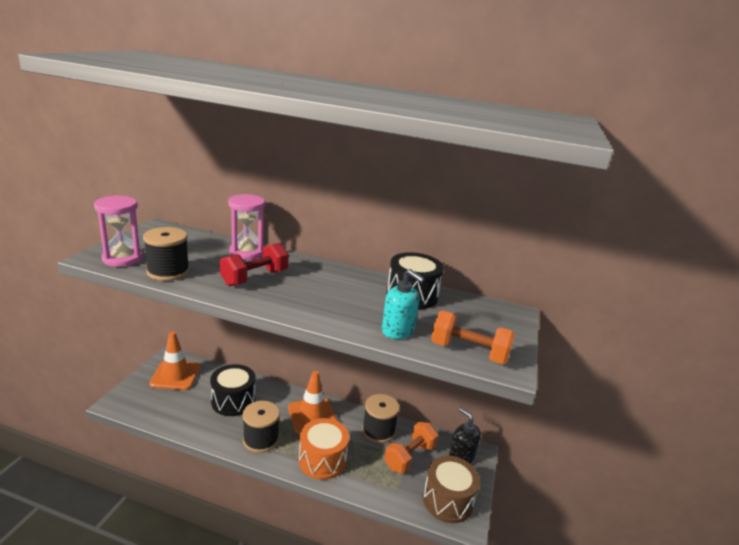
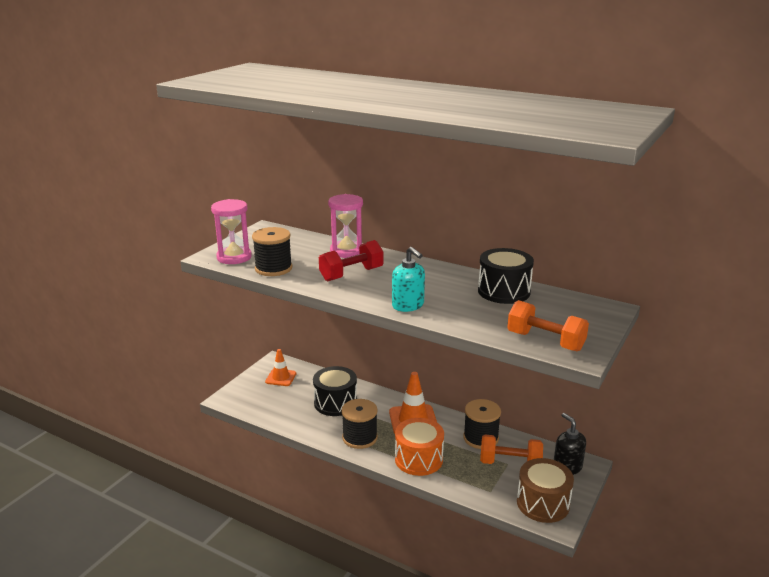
camera: 15 degrees right, 0 degrees up
(175, 375) = (281, 377): orange traffic cone -> orange traffic cone, size x0.64
(398, 331) = (480, 321): turquoise soap dispenser -> turquoise soap dispenser (408, 305)
(409, 457) = (510, 463): orange dumbbell -> orange dumbbell turned 45 degrees clockwise

